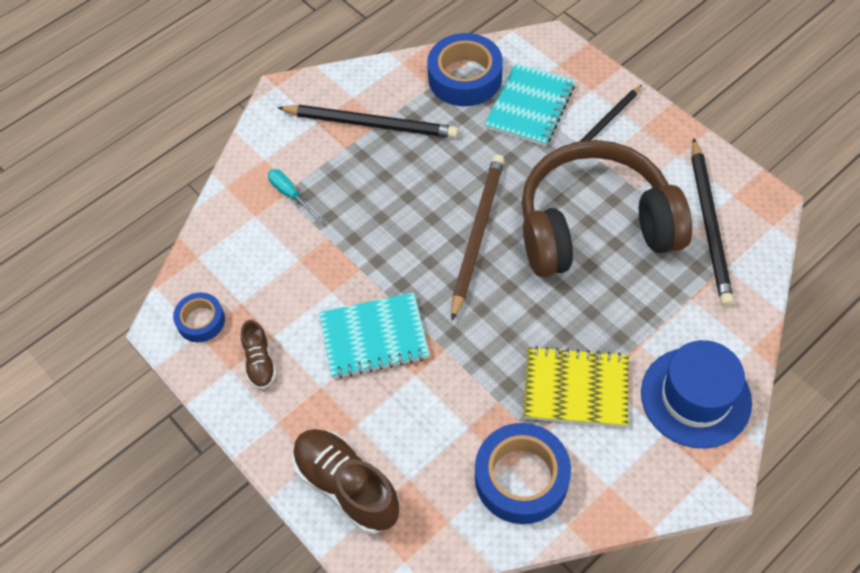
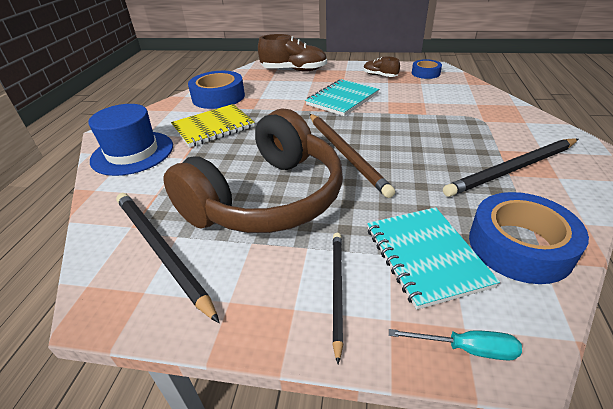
camera: 140 degrees right, 20 degrees down
(290, 195) = (479, 117): turquoise screwdriver -> turquoise screwdriver (466, 349)

